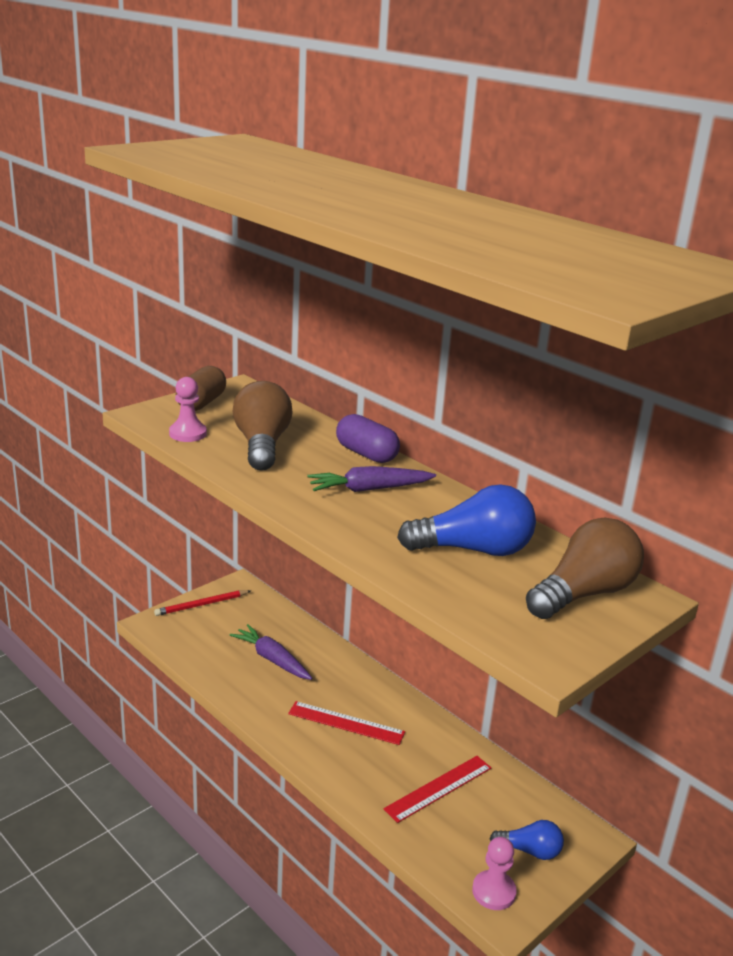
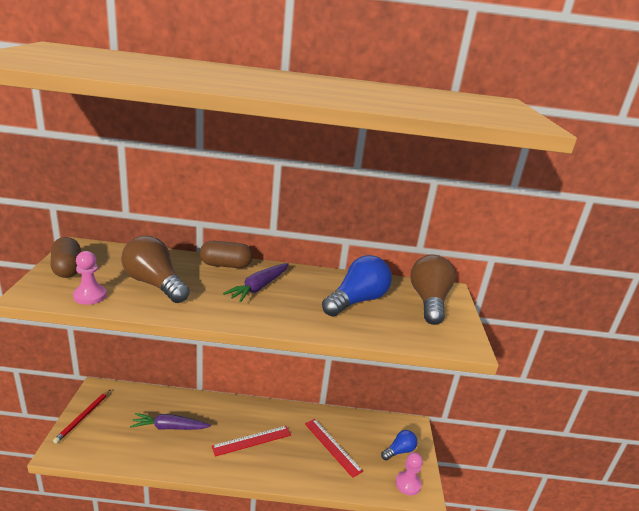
camera: 45 degrees left, 0 degrees up
(366, 454) = (226, 265): purple capsule -> brown capsule
(438, 788) = (332, 446): red ruler -> red ruler turned 45 degrees counterclockwise

